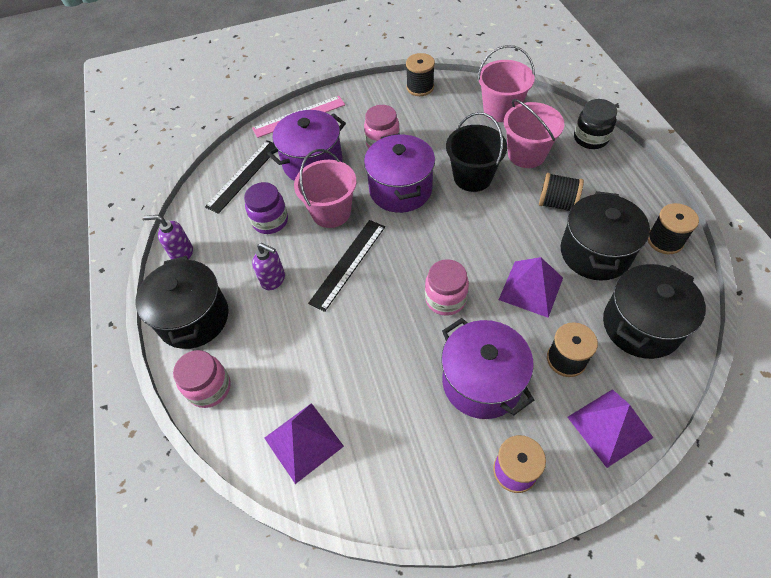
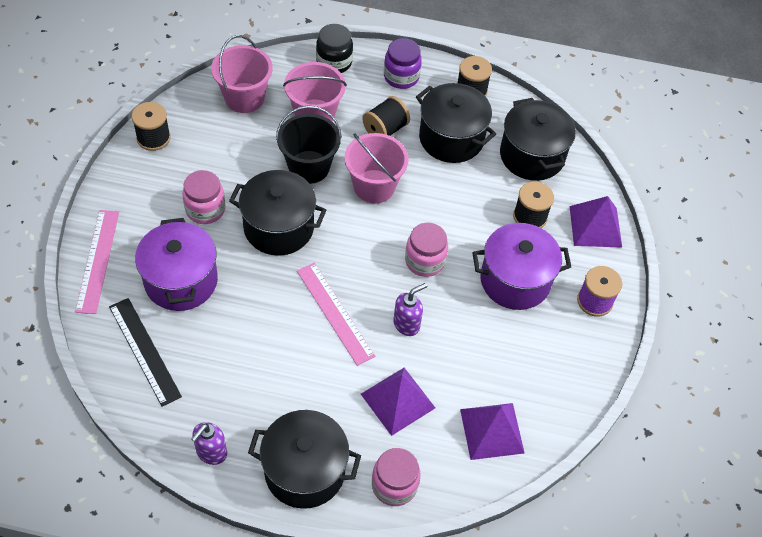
camera: 70 degrees left, 0 degrees up
(270, 221) = (231, 353): purple jar -> purple jar (401, 77)
(273, 280) = (308, 382): purple soap dispenser -> purple soap dispenser (407, 324)
(331, 212) = (261, 296): pink bucket -> pink bucket (374, 186)
(348, 264) = (335, 313): black ruler -> pink ruler
(400, 189) = (278, 227): purple pot -> black pot
(531, 288) = (455, 199): purple pyramid -> purple pyramid (398, 401)

